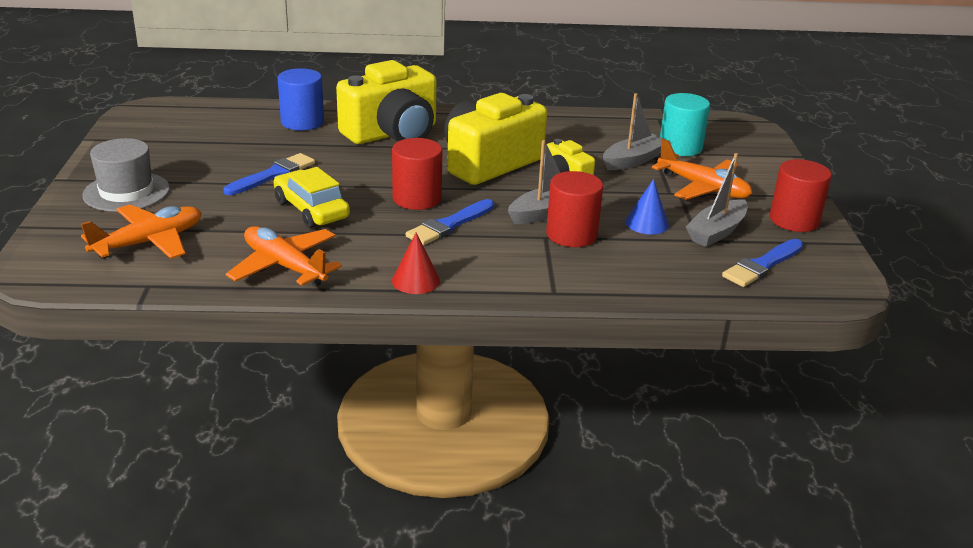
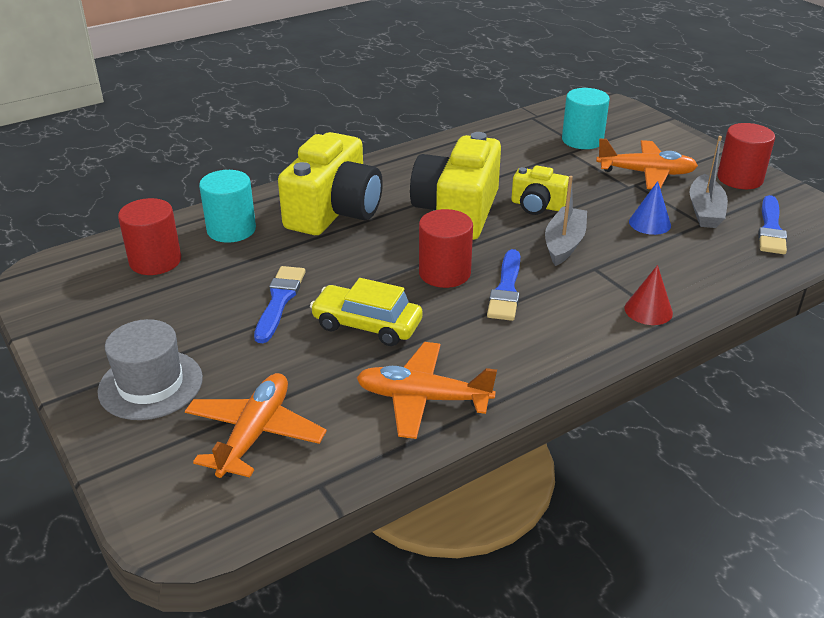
camera: 30 degrees left, 5 degrees up
(302, 122) = (231, 230): blue cylinder -> turquoise cylinder
(416, 280) = (553, 360): red cone -> red cone (648, 310)
(571, 235) = (611, 257): red cylinder -> red cylinder (155, 261)
(633, 160) = (564, 166): grey boat -> none

